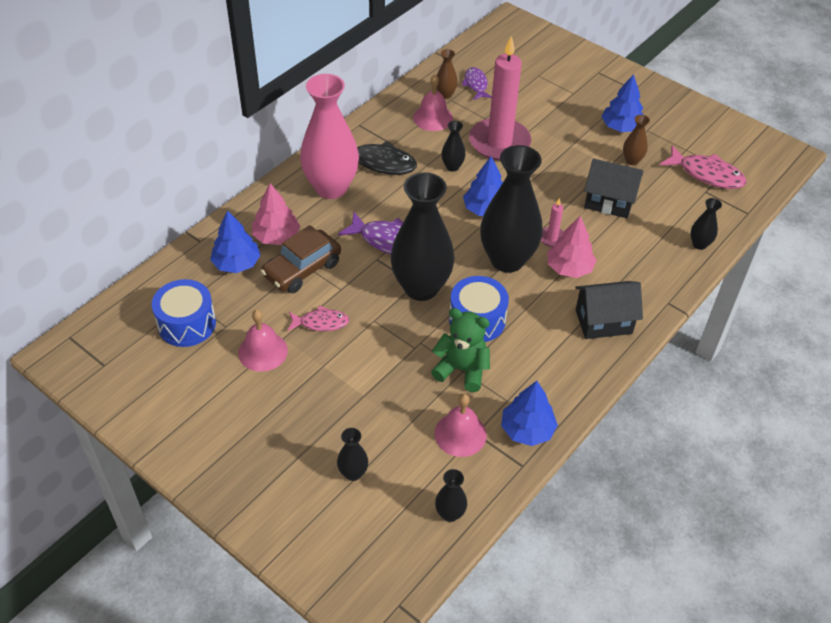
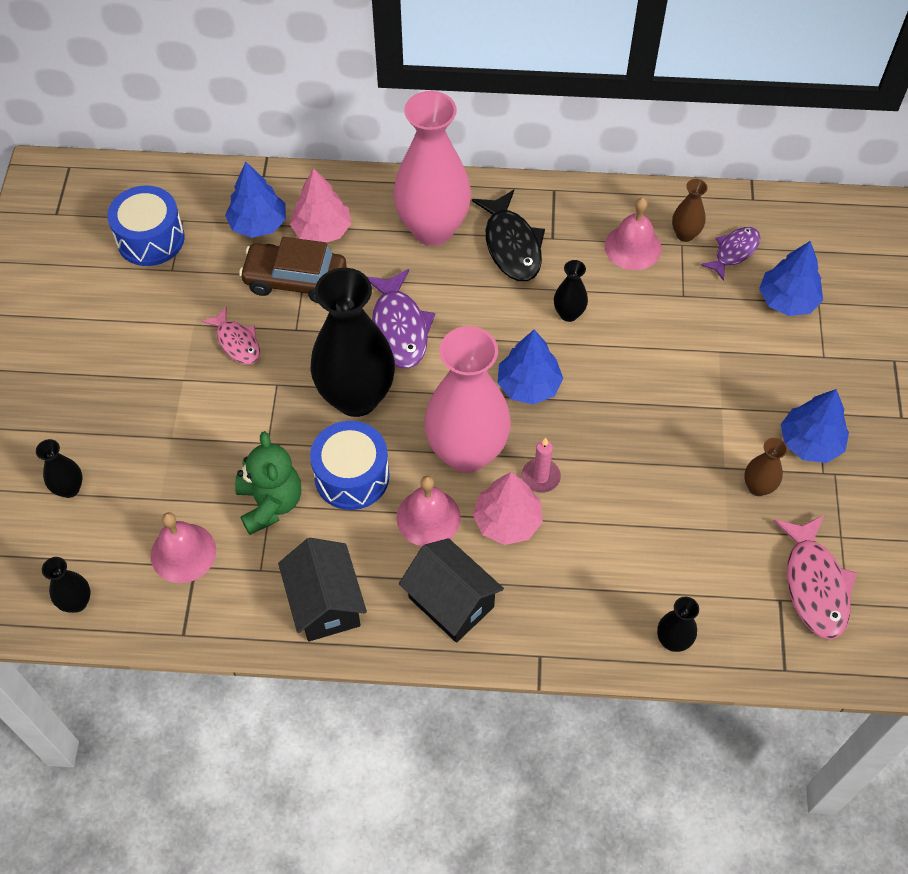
camera: 55 degrees right, 10 degrees up
(263, 351) = (163, 319): pink bell -> pink bell (428, 517)
(499, 142) = (654, 334): pink candle -> none
(507, 260) = (466, 452): black vase -> pink vase
(527, 430) = (234, 612): blue tree -> blue tree (787, 300)
(609, 201) = (658, 502): black house -> black house (325, 603)

